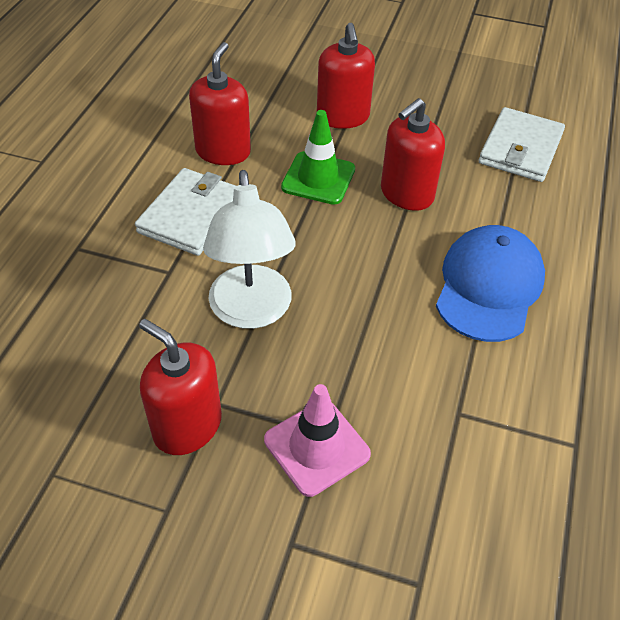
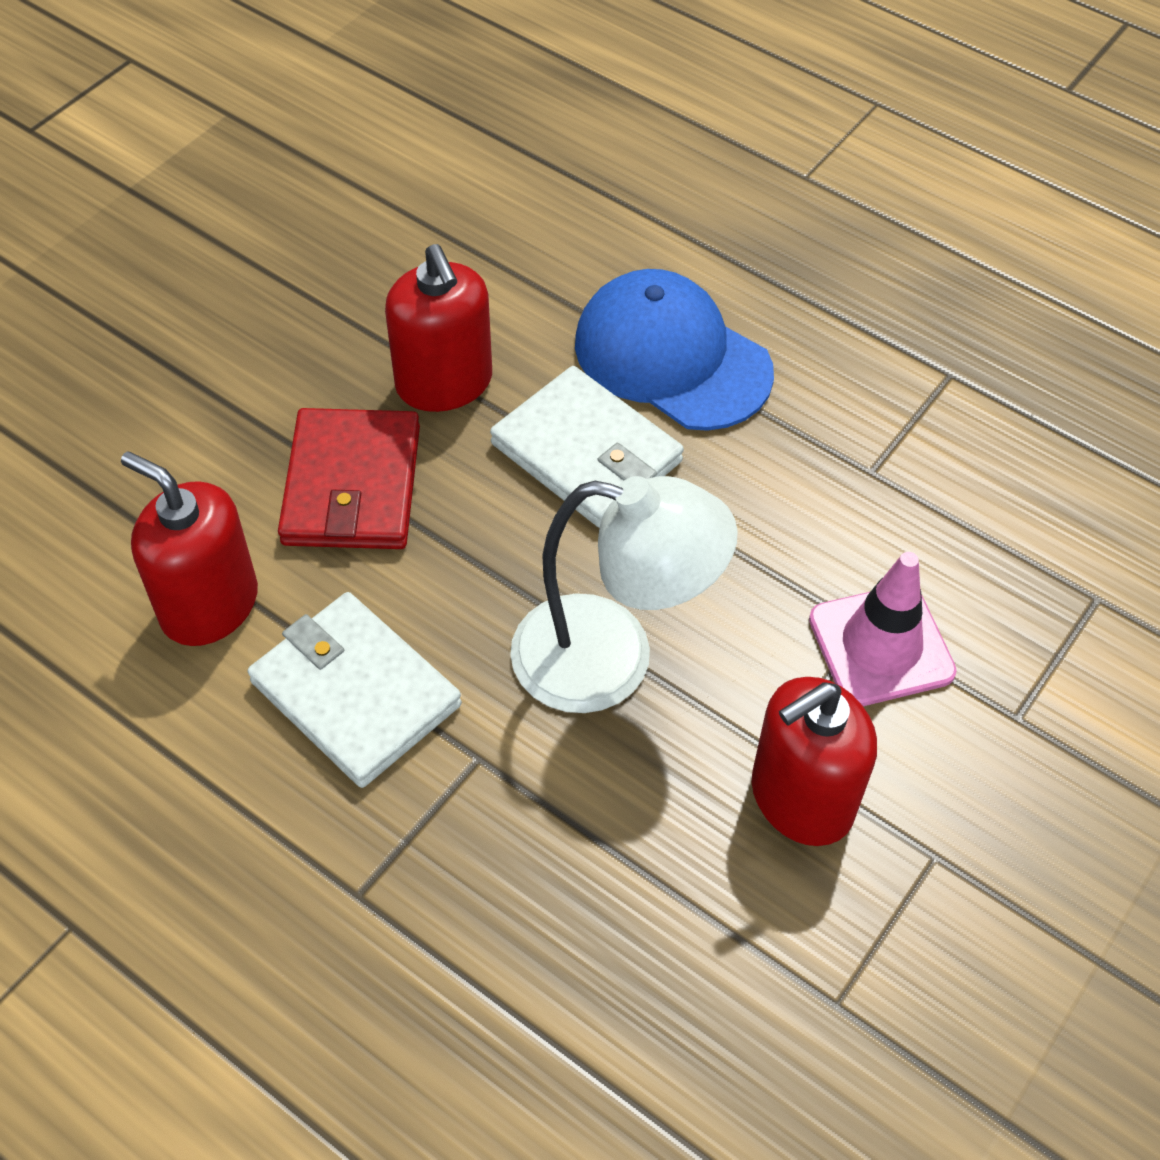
camera: 70 degrees left, 5 degrees up
(318, 178) = (352, 485): green traffic cone -> red wallet
(343, 117) = (211, 403): red soap dispenser -> none
(520, 149) = (412, 212): white wallet -> white wallet (586, 453)

